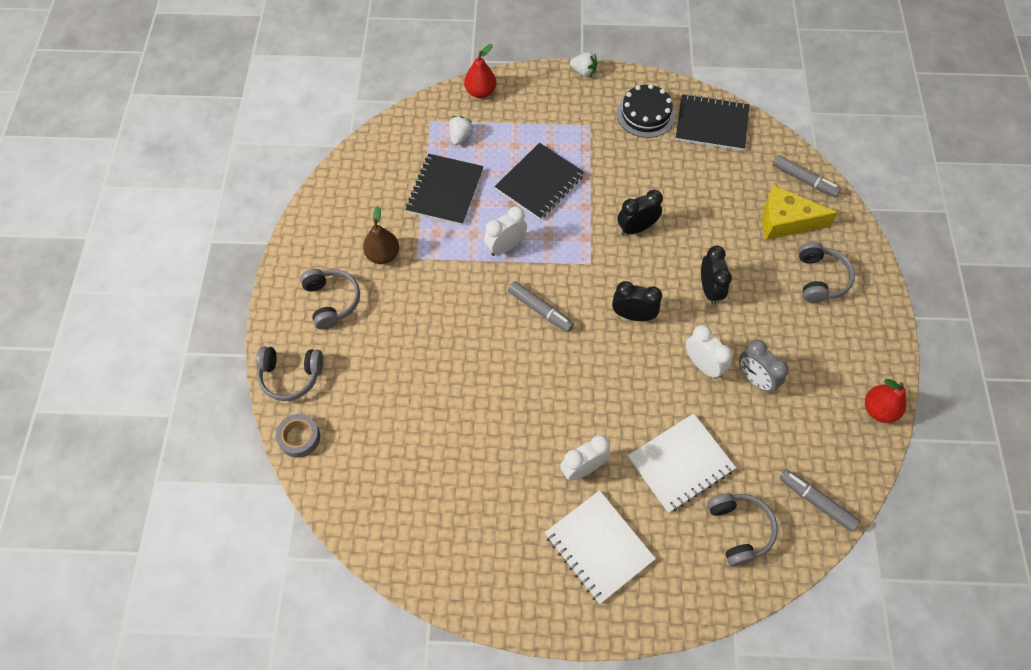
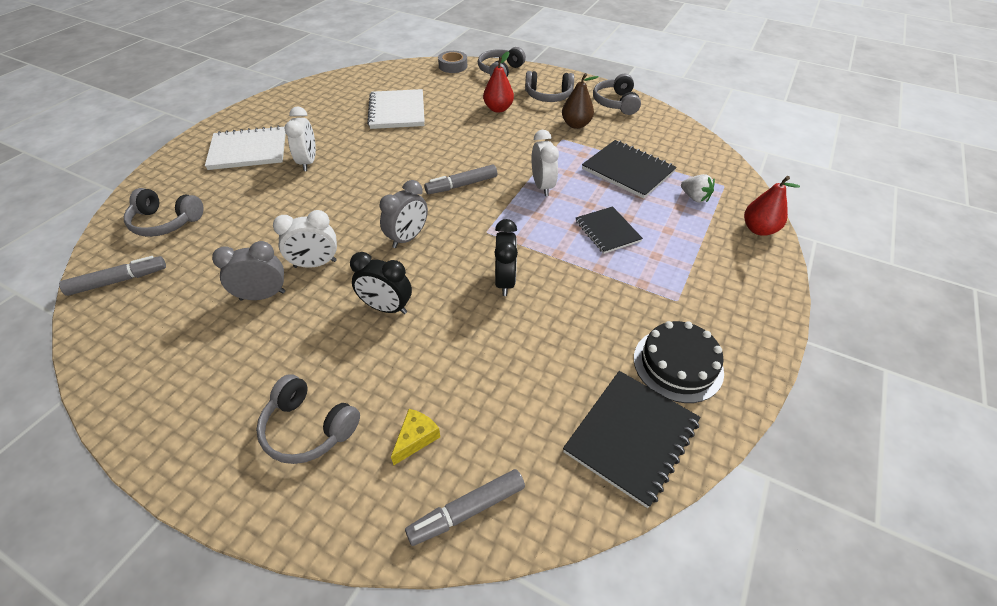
camera: 115 degrees right, 15 degrees down
(319, 233) = (616, 103): none -> grey headphones
(539, 183) = (607, 231): black notebook -> black notebook, size x0.66
(583, 72) = (777, 330): white strawberry -> none
(633, 315) = (407, 238): black clock -> grey clock
(680, 463) = (251, 212): white notebook -> white notebook (397, 111)
(785, 221) = (416, 438): yellow cheese -> yellow cheese, size x0.50
(878, 409) = (118, 386): red pear -> red pear (498, 109)

